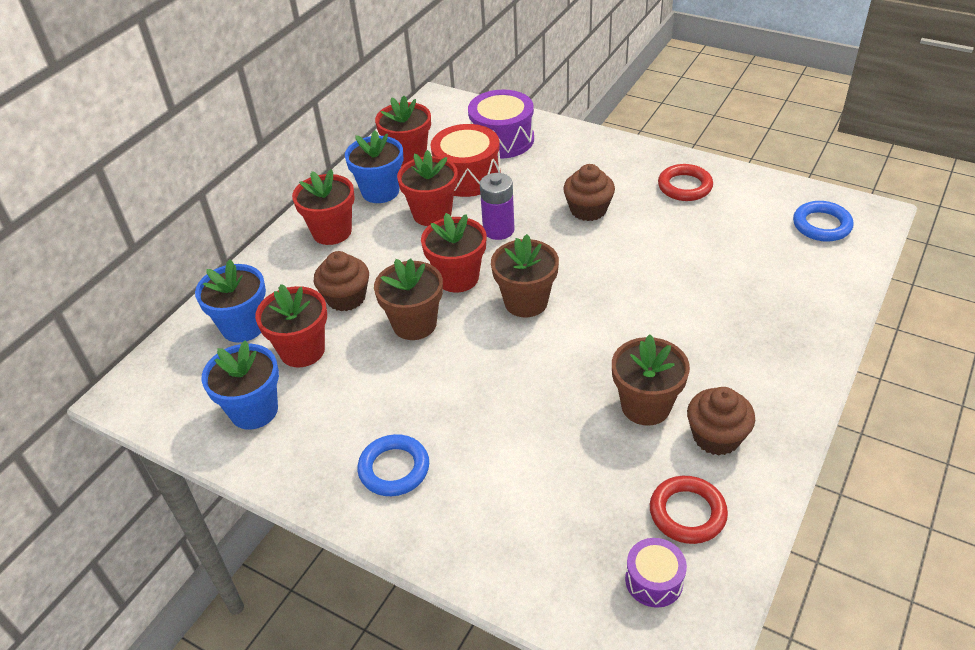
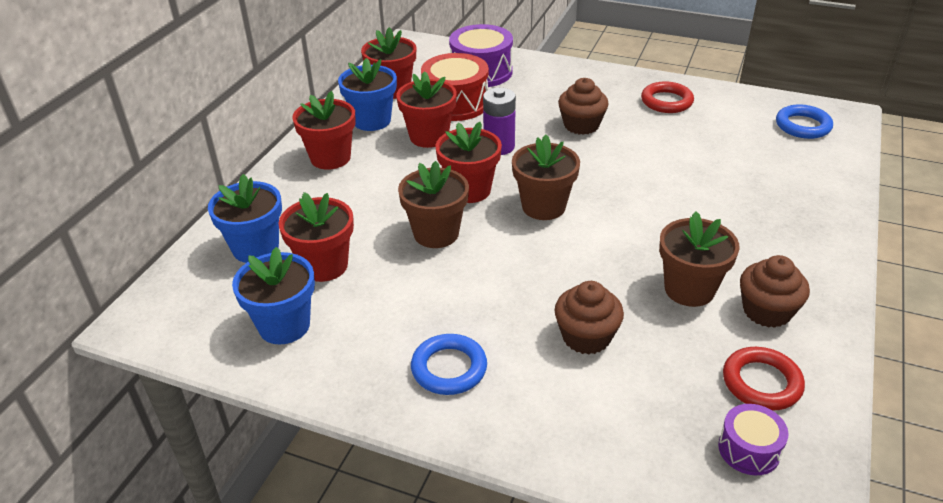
camera: 10 degrees left, 5 degrees down
(346, 298) = (359, 215): brown cupcake -> brown cupcake (586, 337)

